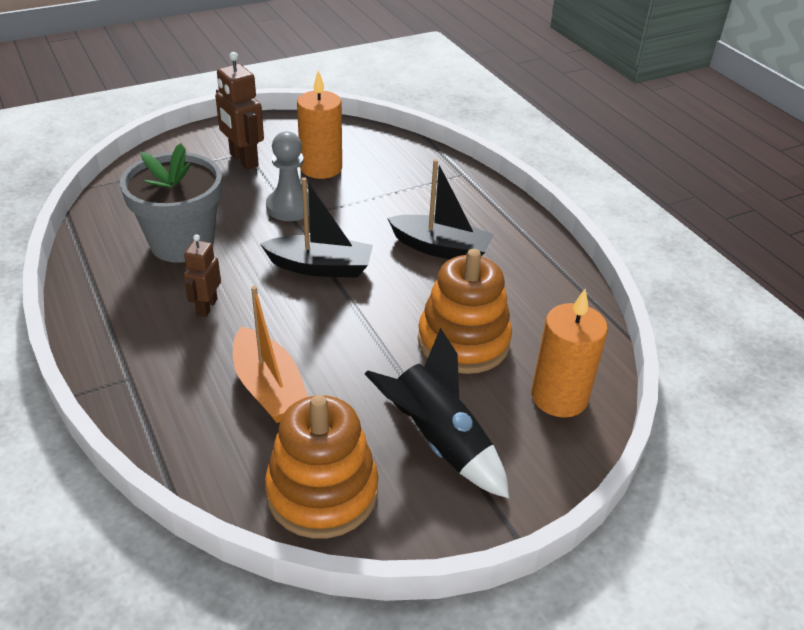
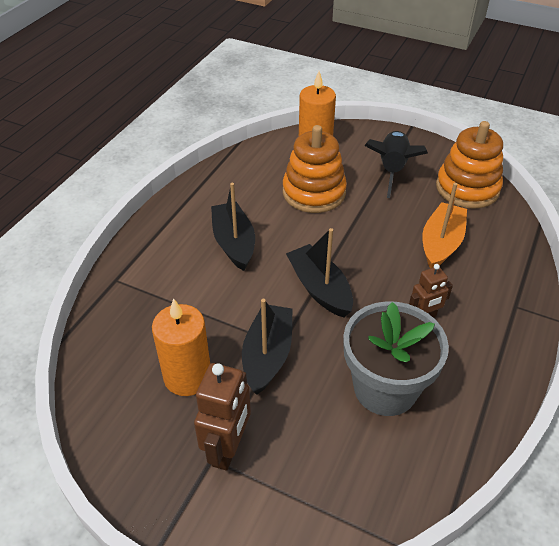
camera: 125 degrees left, 5 degrees up
(290, 207) = (267, 355): grey pawn -> black boat

